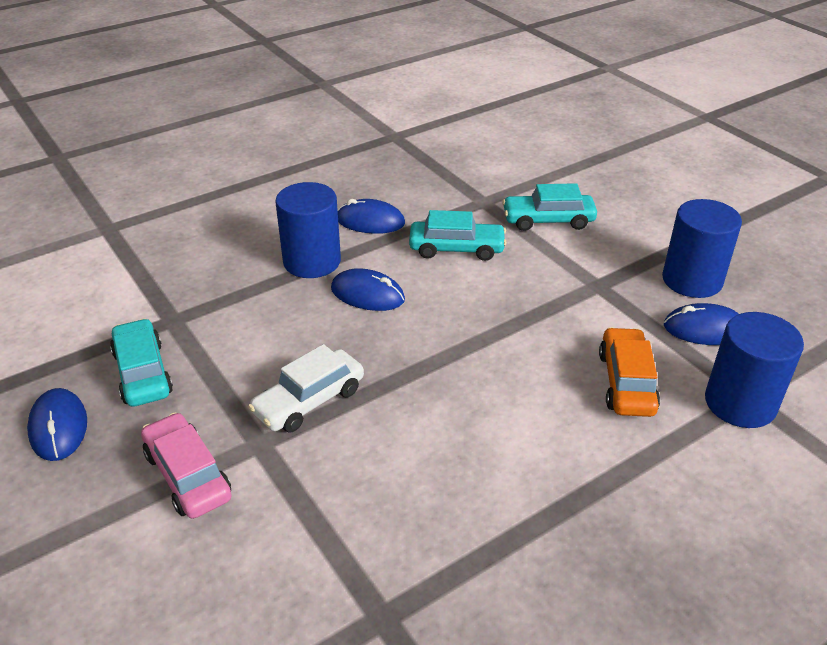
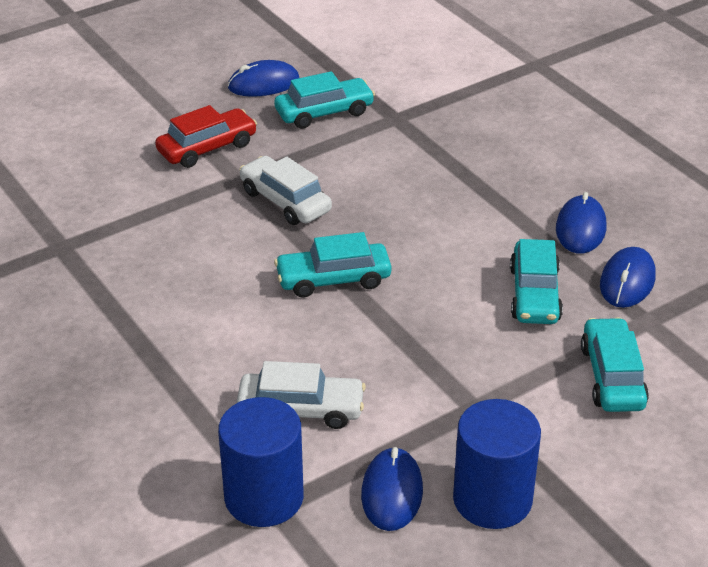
camera: 90 degrees right, 0 degrees up
(188, 475) = (207, 148): pink car -> red car
(312, 261) = (495, 191): blue cylinder -> none
(367, 294) = (441, 230): blue mouse -> blue mouse (627, 281)
(441, 363) = (333, 279): none -> turquoise car
(626, 382) = (301, 409): orange car -> white car

